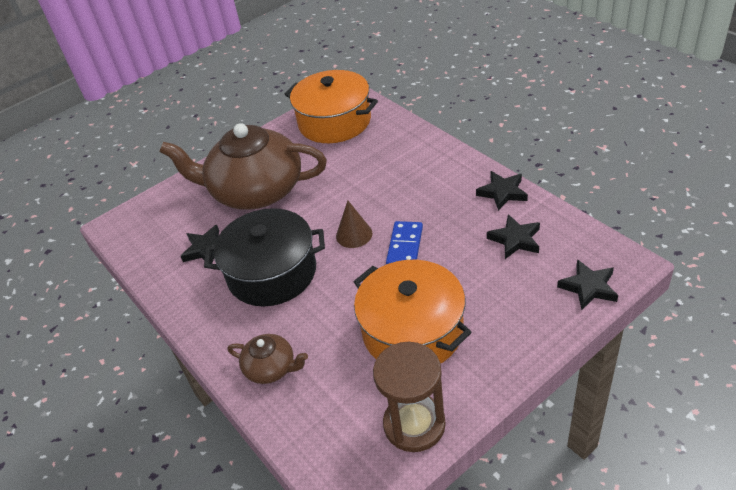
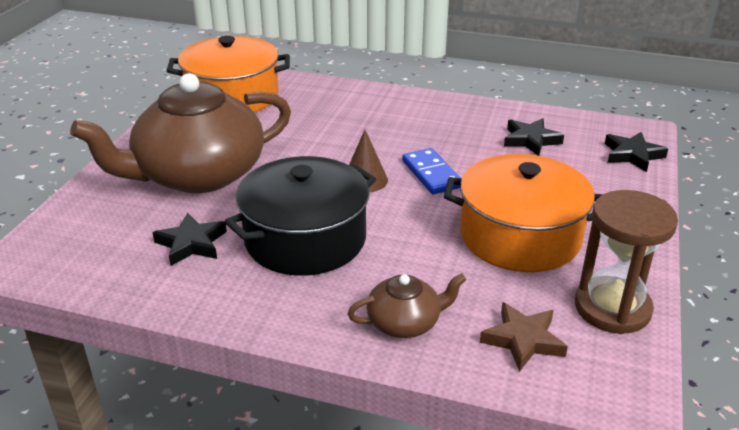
camera: 40 degrees left, 10 degrees down
(328, 418) = (523, 340): none -> brown star
(502, 192) = (477, 110): black star -> none

